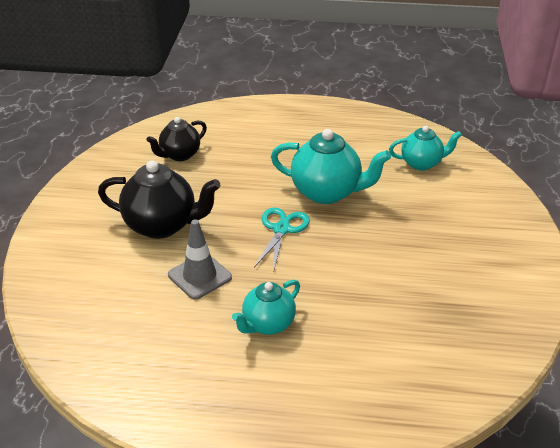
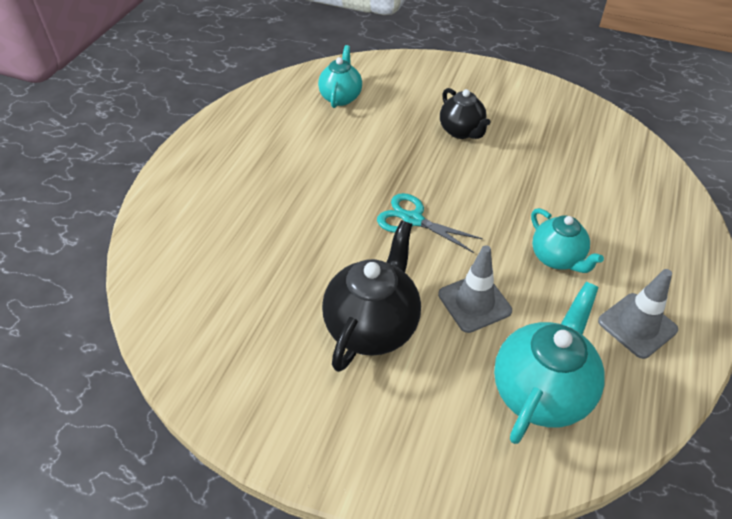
camera: 75 degrees left, 10 degrees up
(179, 155) = (228, 289): black teapot -> black teapot (461, 131)
(201, 385) = (637, 325): none -> grey traffic cone
(327, 192) = (361, 172): turquoise teapot -> turquoise teapot (540, 391)

